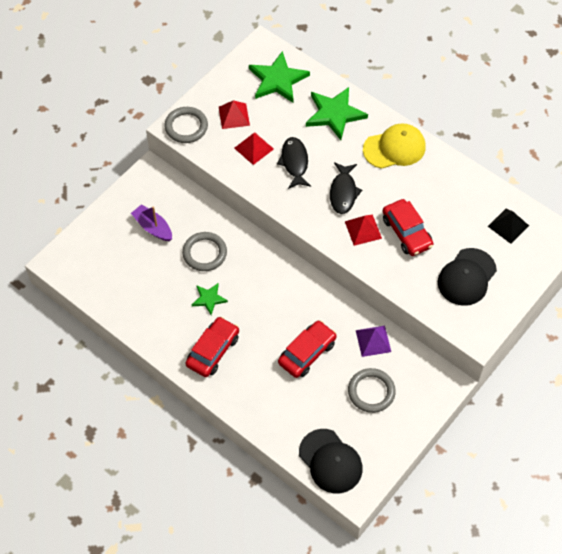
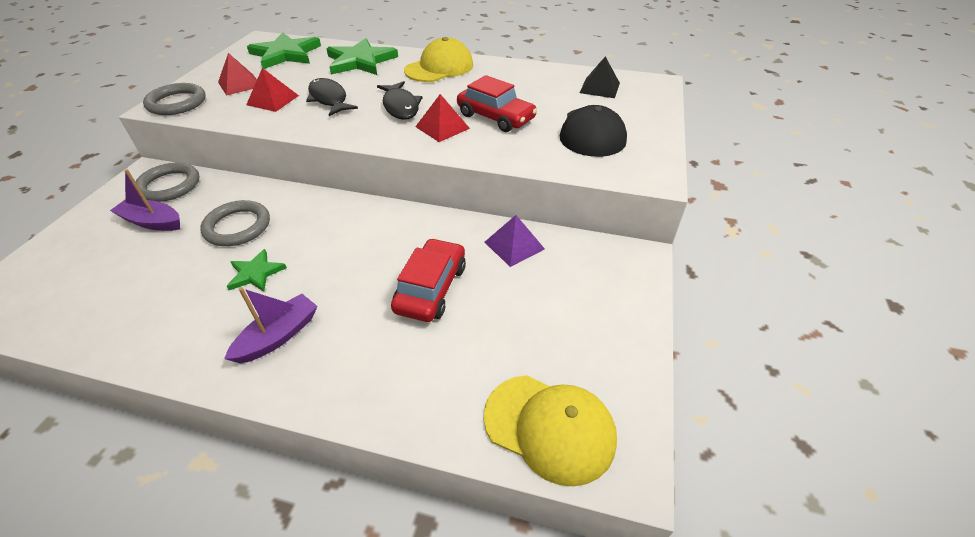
camera: 25 degrees left, 15 degrees down
(213, 351) = (278, 336): red car -> purple boat
(330, 461) = (549, 427): black cap -> yellow cap
(371, 392) = (549, 302): grey ring -> grey ring (169, 185)

